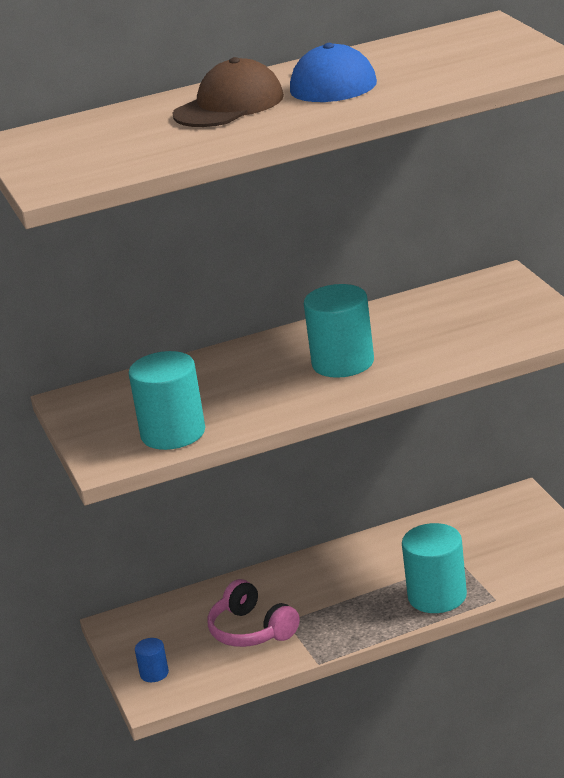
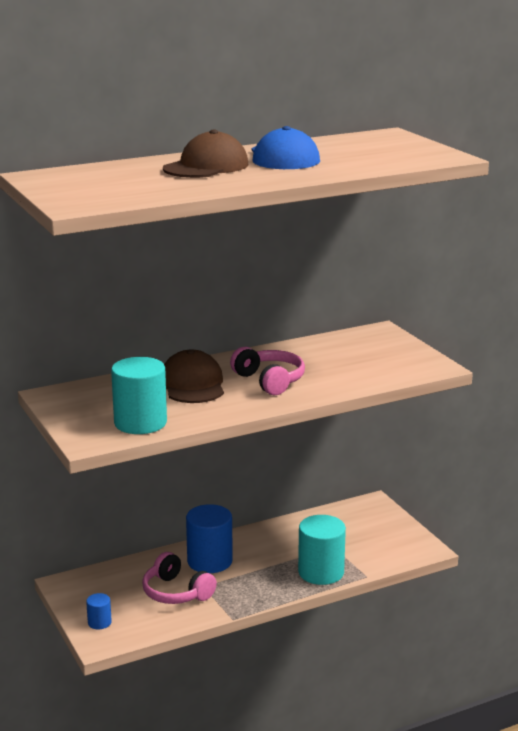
camera: 10 degrees left, 5 degrees down
(245, 374) = (192, 384): none -> brown cap
(297, 587) = (209, 561): none -> blue cylinder
(343, 363) = (269, 381): turquoise cylinder -> pink headphones

